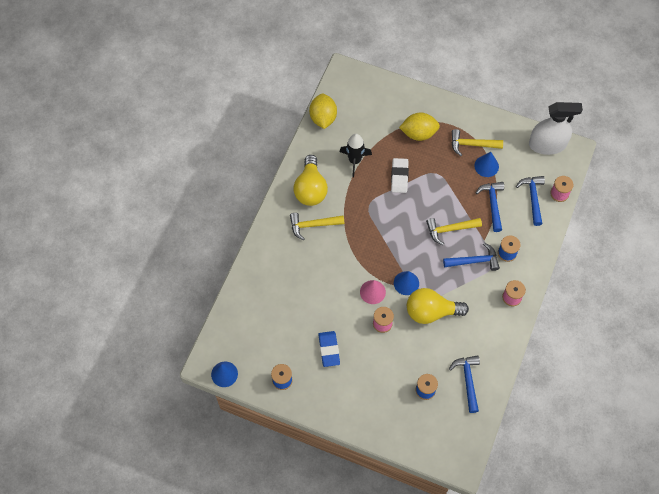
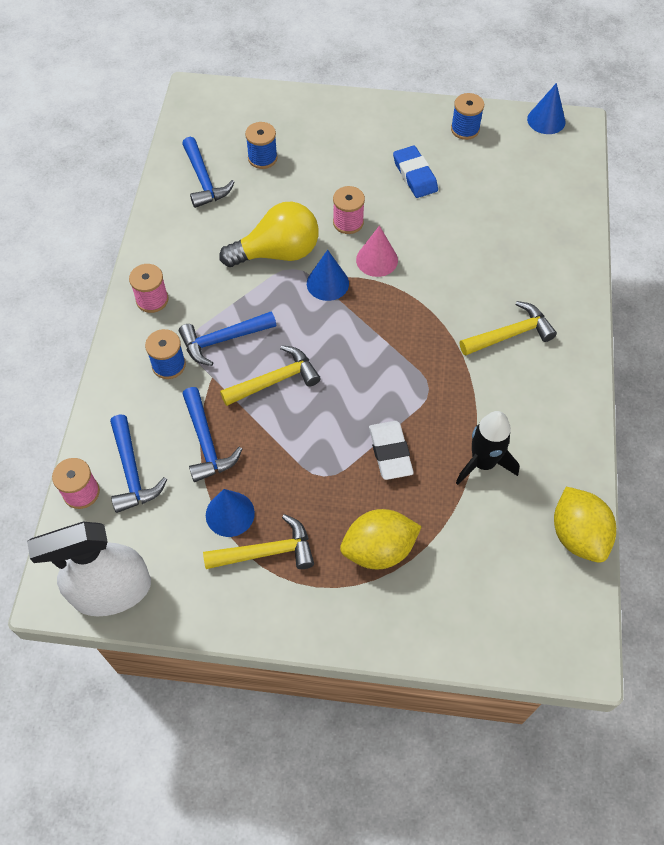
camera: 165 degrees right, 5 degrees down
(310, 189) = (540, 392): yellow light bulb -> none

